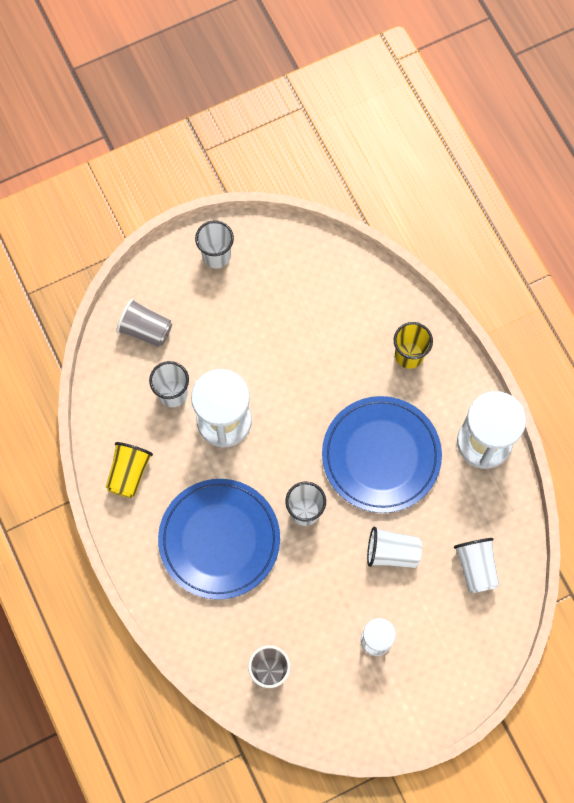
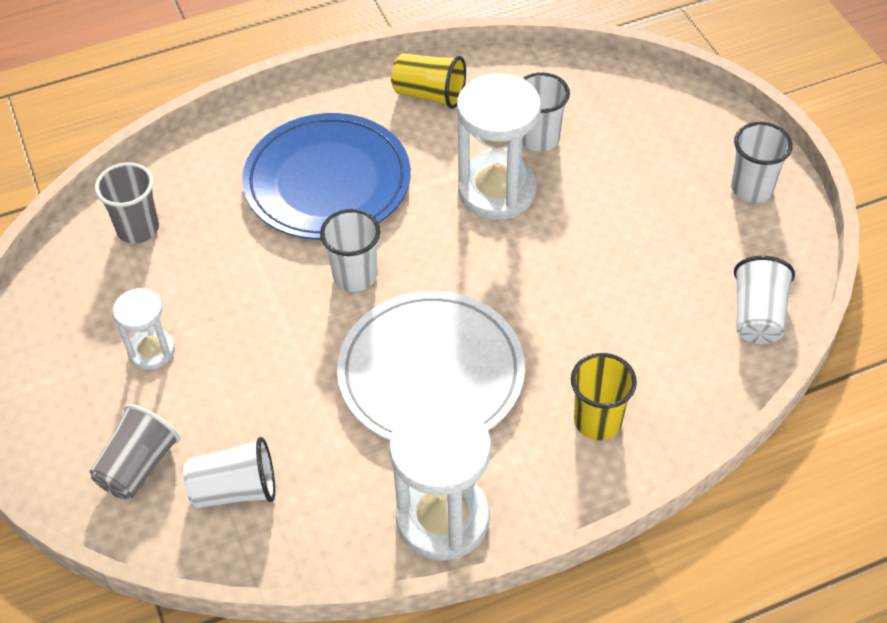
camera: 95 degrees right, 20 degrees down
(145, 330) = (632, 112): grey cup -> grey cup (138, 466)
(381, 455) = (431, 373): blue plate -> white plate
(392, 552) = (278, 378): white cup -> white cup (757, 316)

